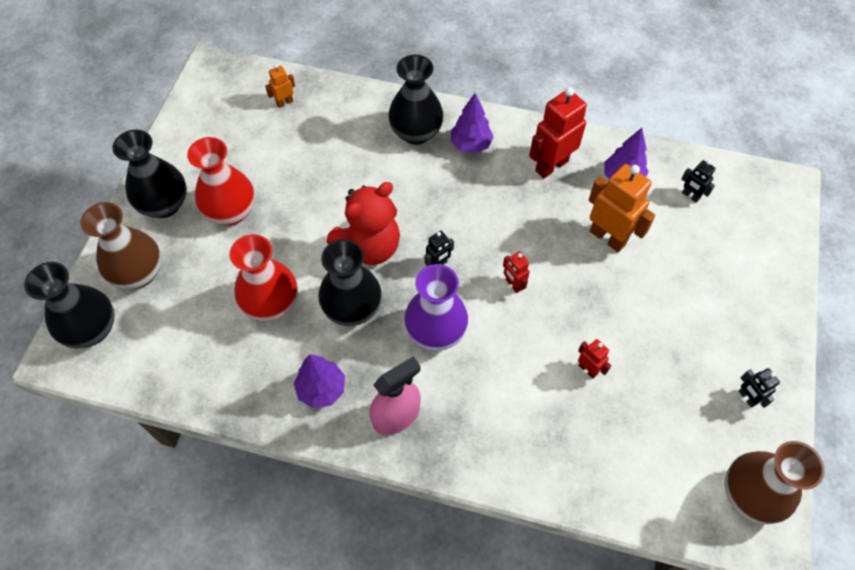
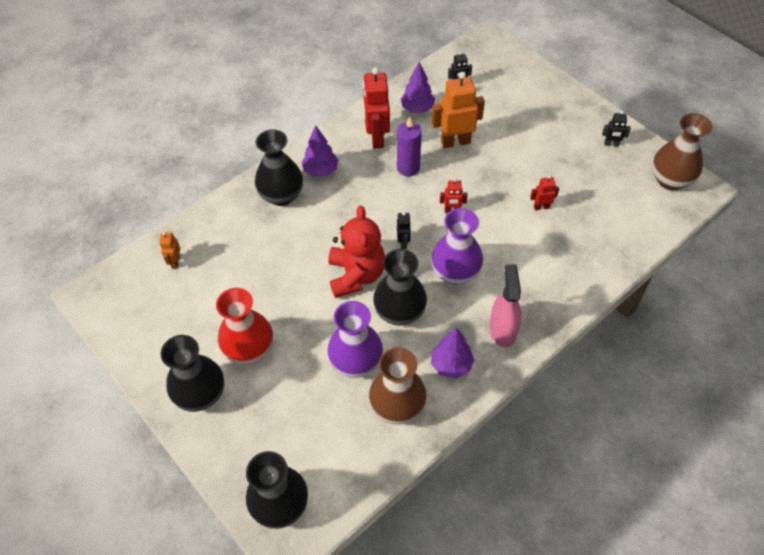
camera: 55 degrees left, 5 degrees down
(139, 273) = (253, 444): brown vase -> brown vase (397, 406)
(271, 304) = (356, 362): red vase -> purple vase
(536, 214) = (408, 168): none -> purple candle

